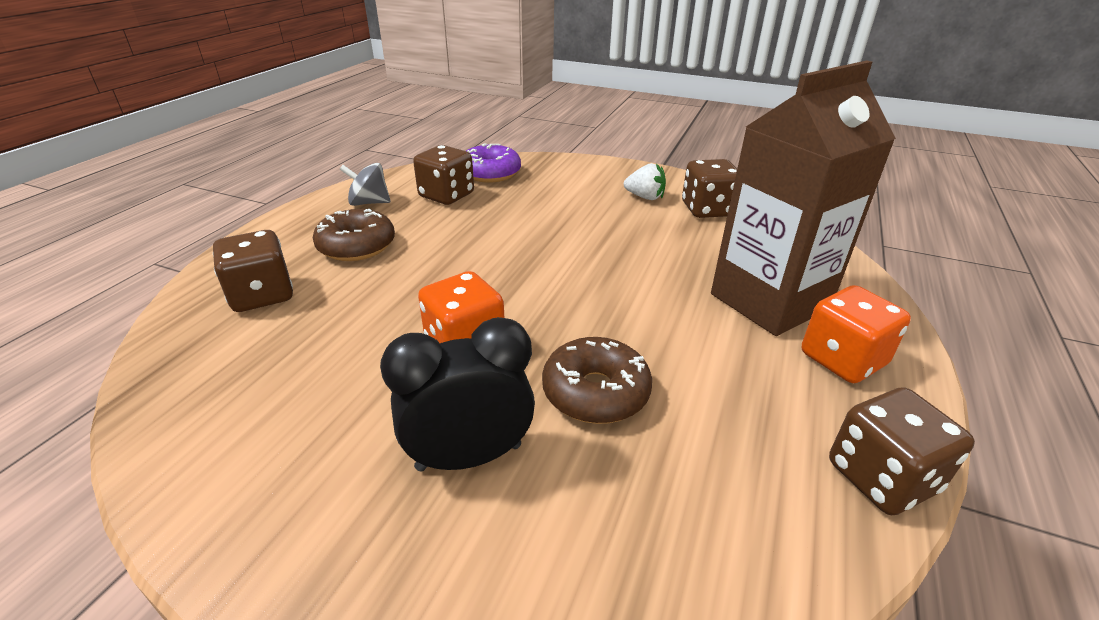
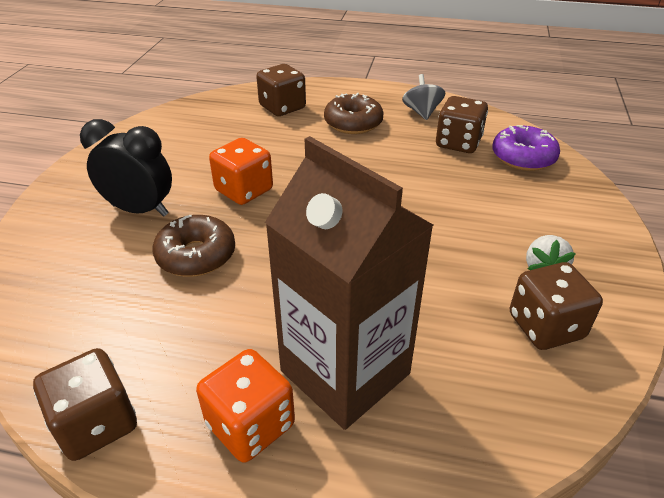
camera: 80 degrees right, 5 degrees up
(469, 456) = (140, 210): black clock -> black clock turned 45 degrees counterclockwise

